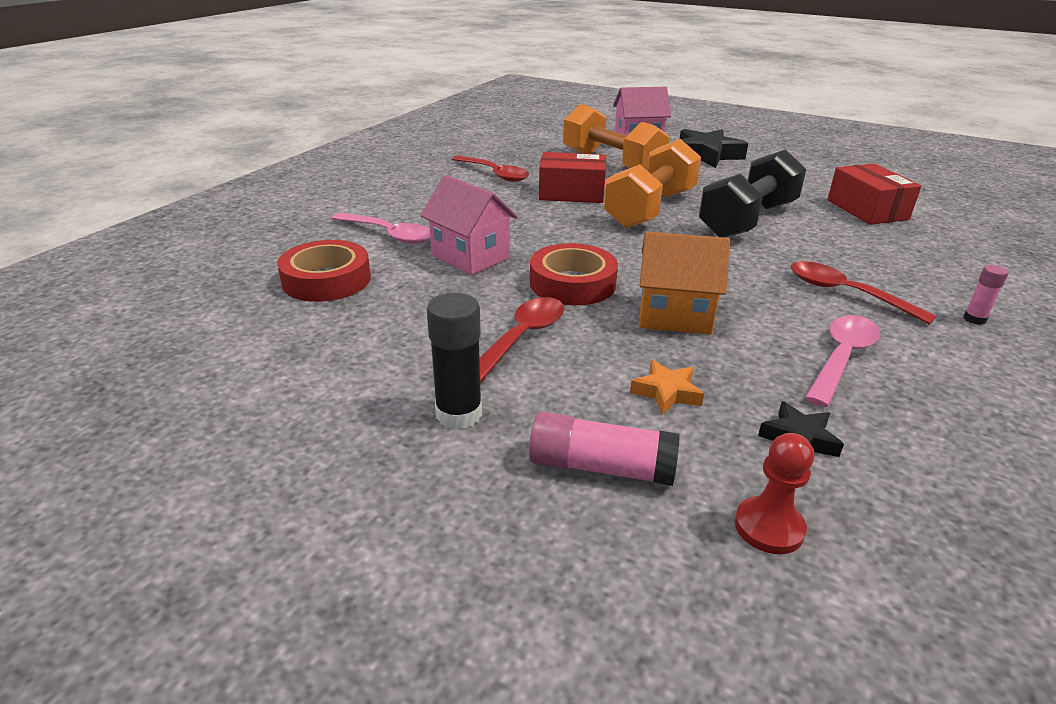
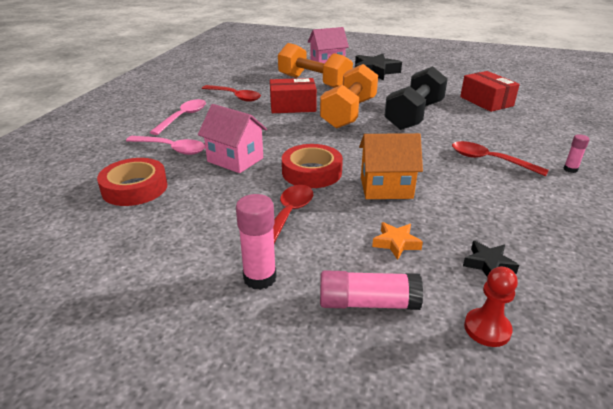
camera: 10 degrees left, 0 degrees up
(459, 414) = (260, 278): black glue stick -> pink glue stick
(841, 358) = (499, 205): pink spoon -> pink spoon (183, 117)

